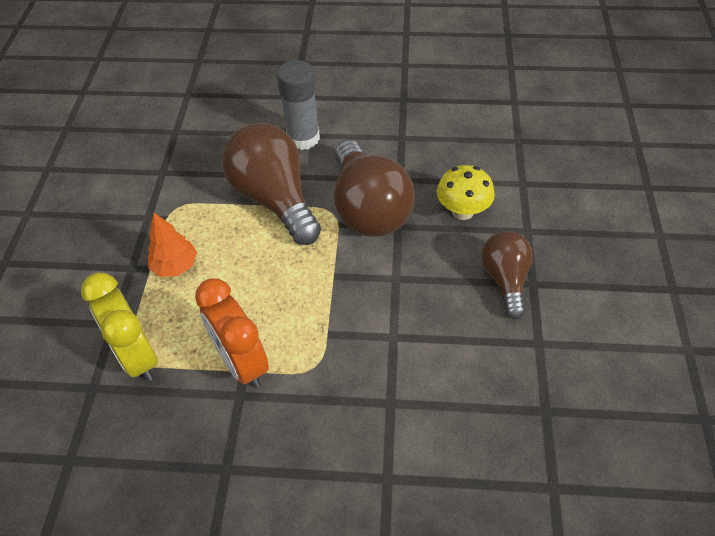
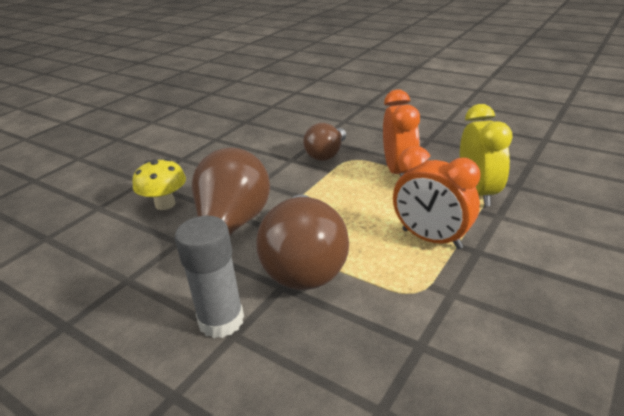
camera: 150 degrees left, 20 degrees down
(175, 266) = (431, 239): orange tree -> orange clock
(505, 280) = (194, 164): brown light bulb -> brown light bulb (326, 154)

